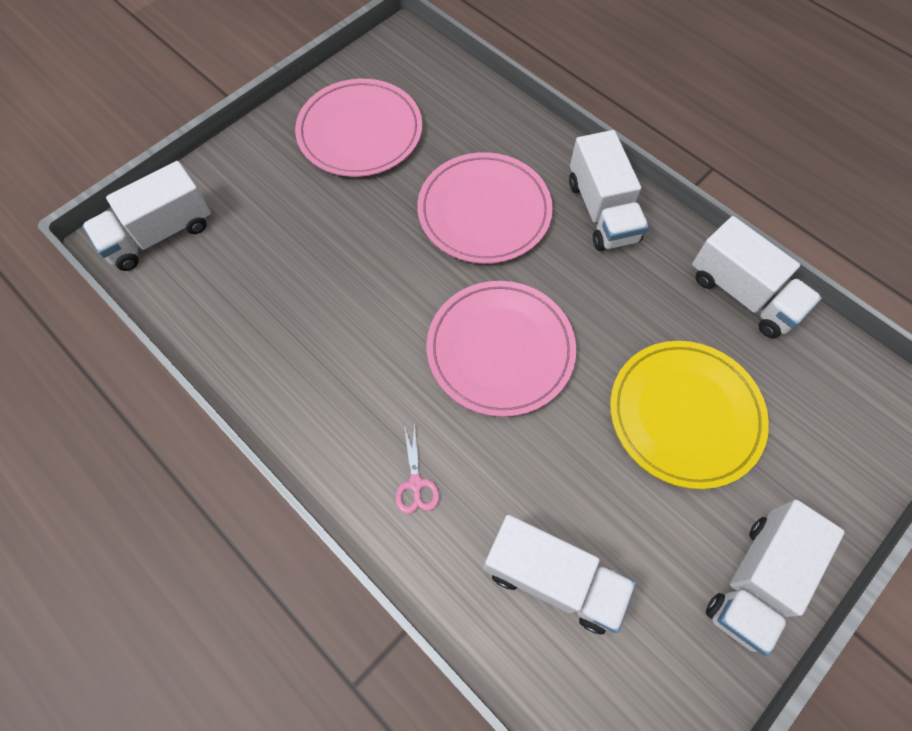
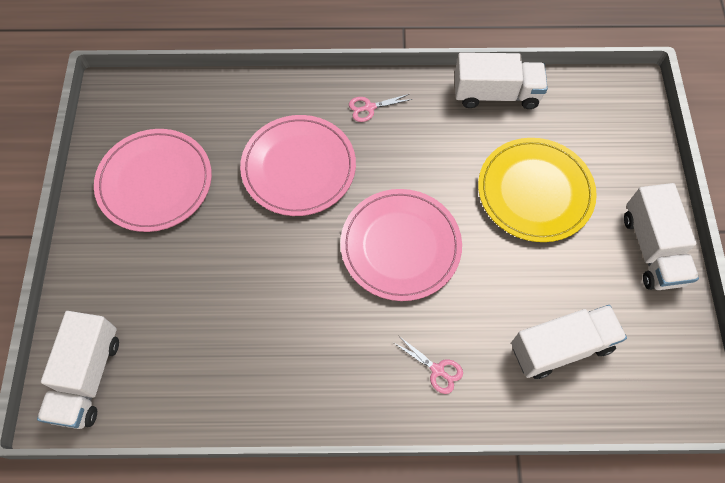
camera: 45 degrees left, 0 degrees up
(602, 211) = (369, 107): white truck -> pink scissors

